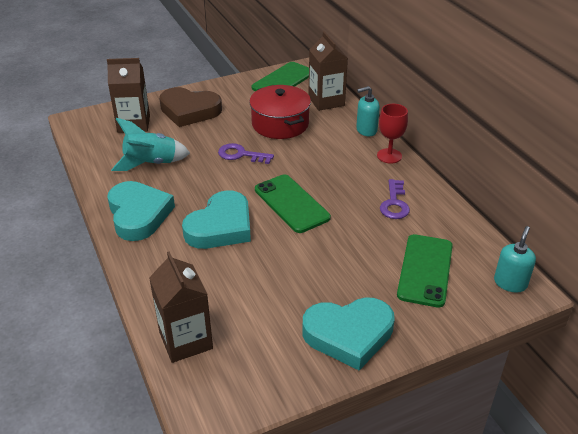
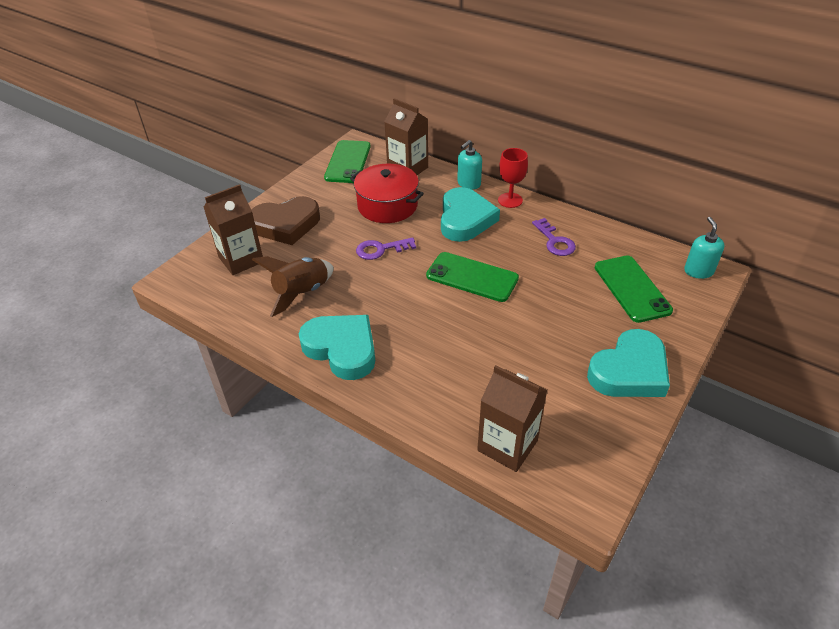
camera: 30 degrees left, 5 degrees up
(151, 163) = (302, 293): turquoise rocket -> brown rocket
(221, 226) = (431, 326): turquoise heart -> turquoise heart (465, 219)

